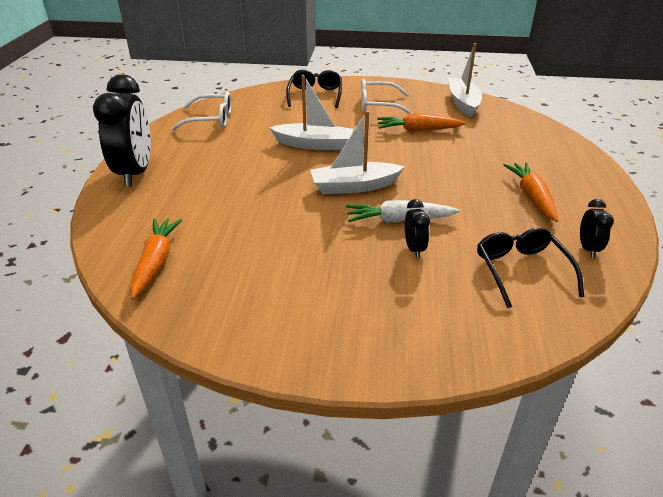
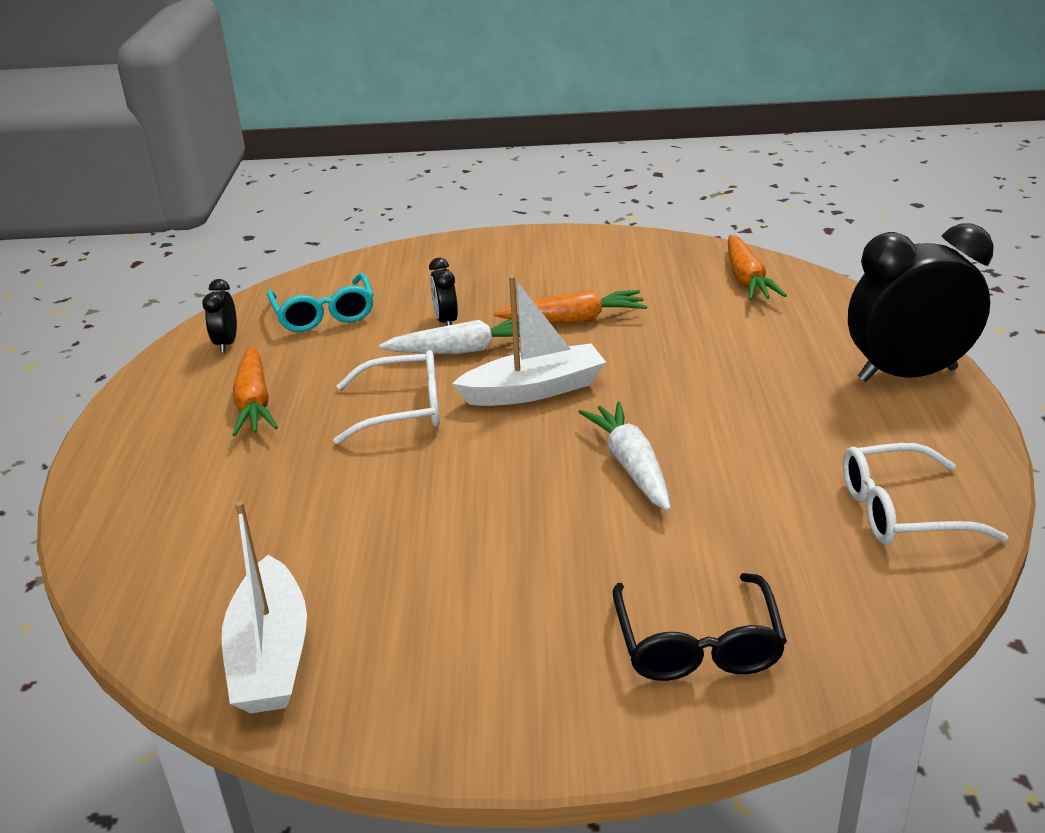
camera: 175 degrees right, 5 degrees down
(136, 173) = (907, 374): black clock -> black clock turned 90 degrees clockwise
(314, 144) = (631, 466): white boat -> white carrot
(378, 105) = (508, 616): white glasses -> white glasses (402, 409)
(418, 130) = (413, 532): orange carrot -> orange carrot (573, 320)
(522, 271) = (324, 314): black glasses -> turquoise glasses

